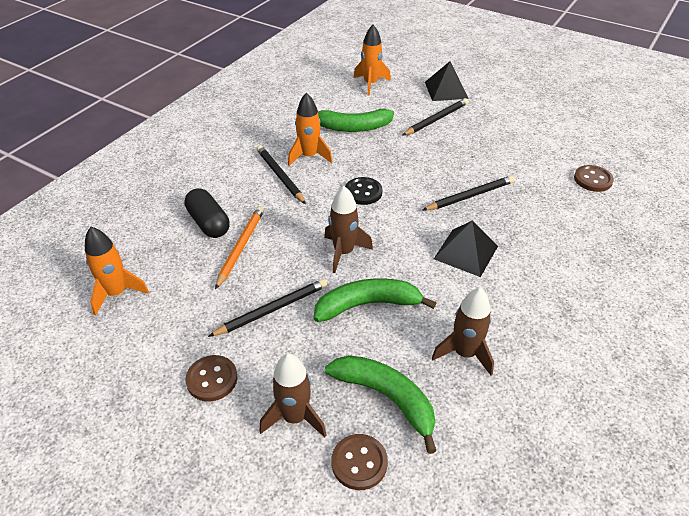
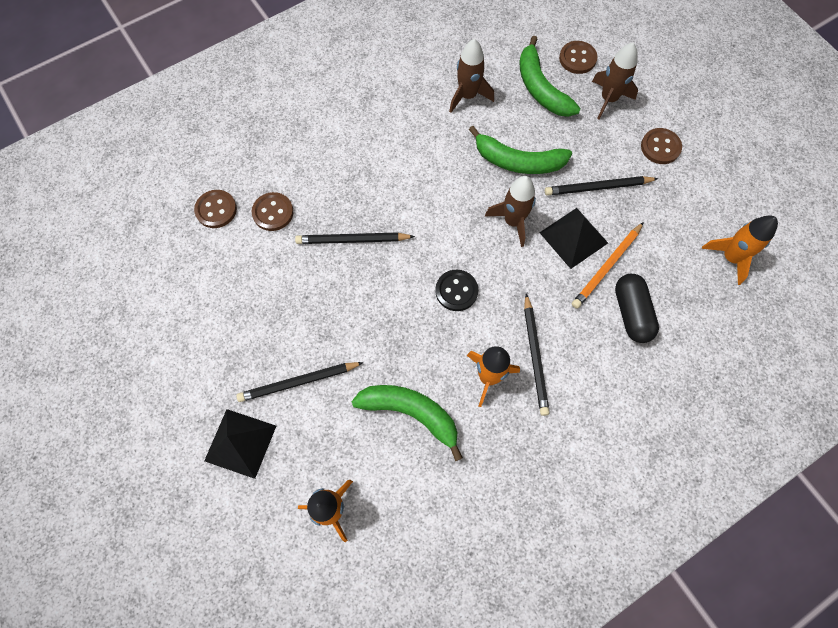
camera: 155 degrees left, 25 degrees up
(466, 252) = (405, 178): black pyramid -> black pyramid (573, 237)
(549, 192) = (273, 212): none -> brown button

